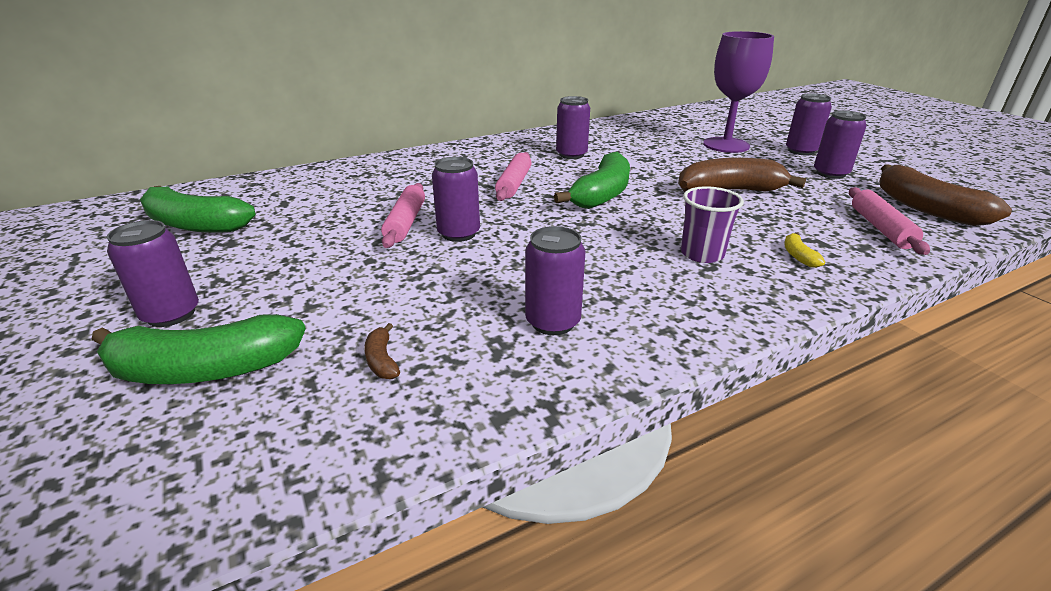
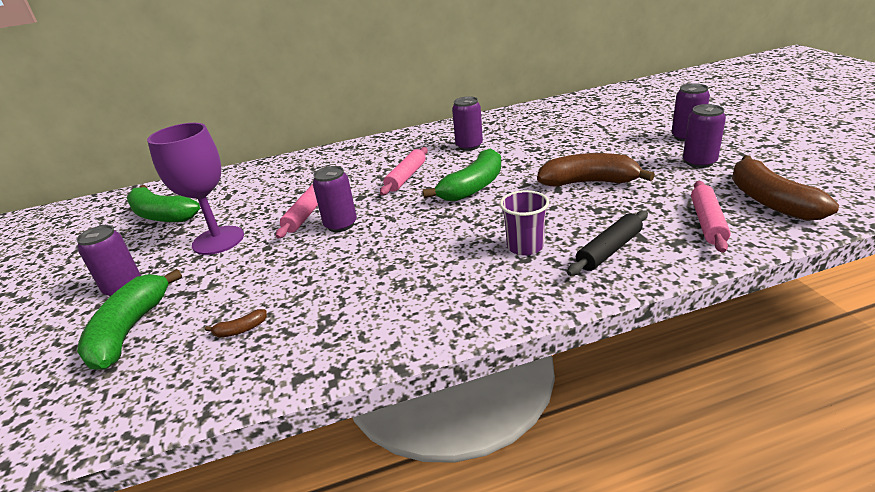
camera: 15 degrees right, 0 degrees up
(205, 369) = (130, 330): green banana -> green banana turned 90 degrees clockwise
(382, 360) = (241, 330): brown banana -> brown banana turned 105 degrees counterclockwise
(552, 322) = (372, 305): purple can -> none
(726, 145) = (616, 132): purple goblet -> purple goblet (218, 240)
(798, 256) = (609, 250): yellow banana -> black rolling pin

